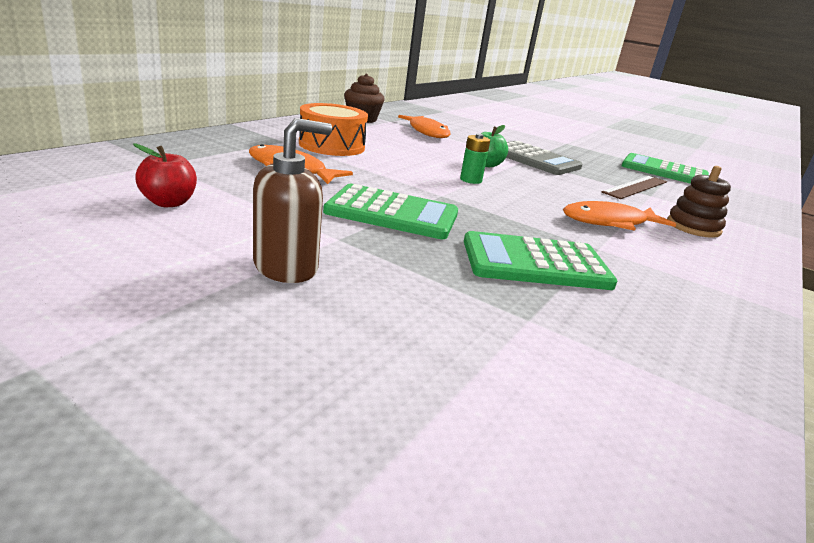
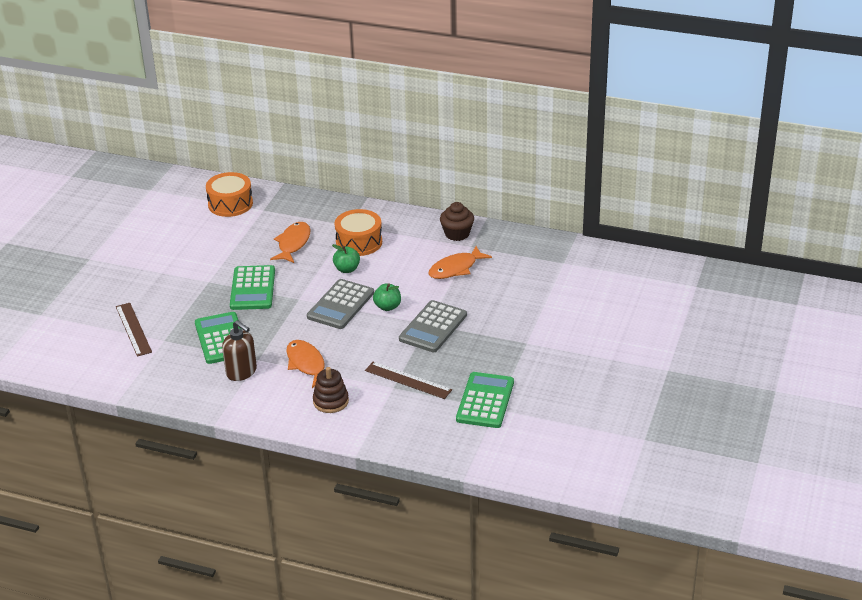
camera: 80 degrees right, 10 degrees up
(96, 175) = (230, 204): none -> orange drum
(169, 203) = (214, 231): red apple -> none
(286, 267) = (171, 277): brown soap dispenser -> brown soap dispenser (241, 372)
(389, 162) = (347, 269): none -> green apple
(471, 180) = (341, 305): green battery -> grey calculator
(473, 351) = (133, 329): none -> brown ruler

